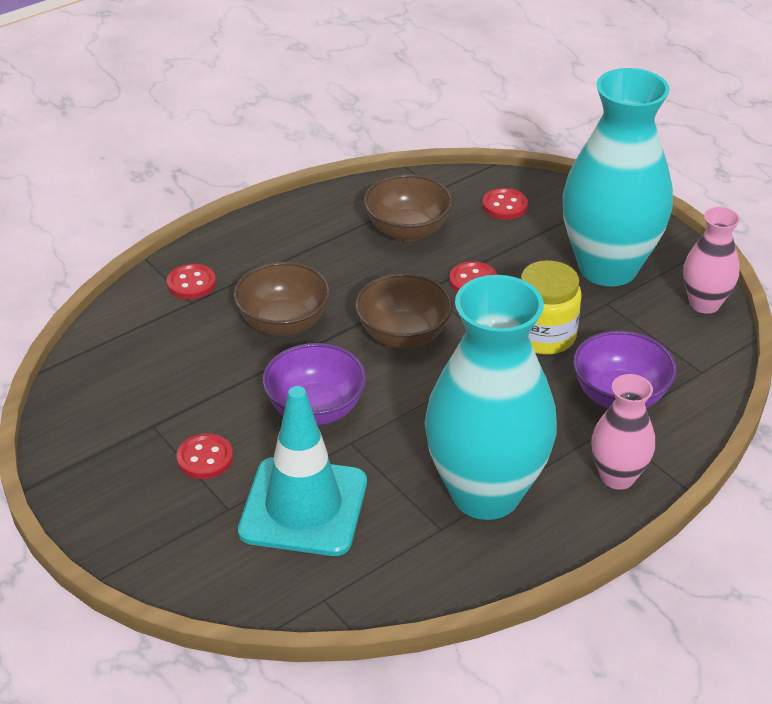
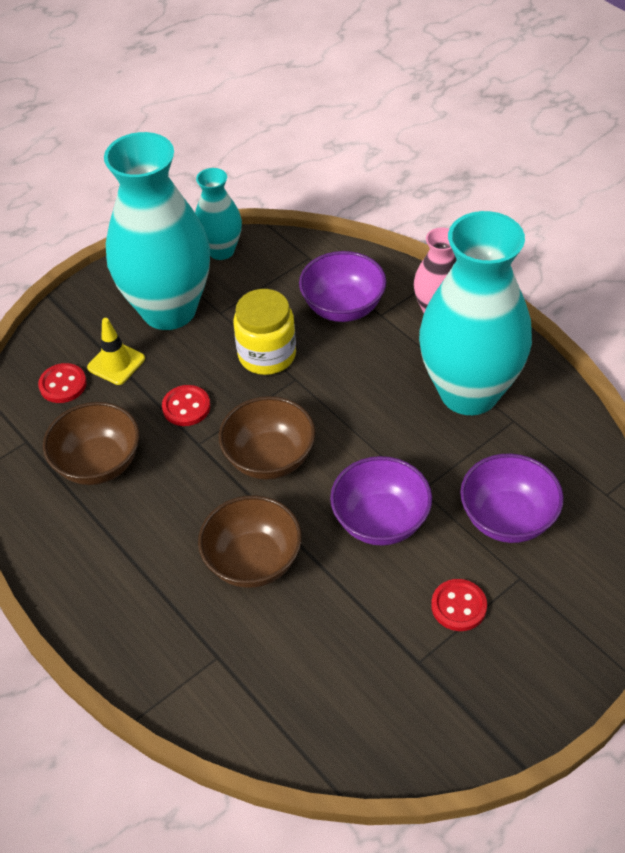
camera: 90 degrees left, 10 degrees up
(191, 283) = (184, 661): red button -> none
(303, 507) = (507, 518): turquoise traffic cone -> purple bowl
(532, 236) = (116, 363): none -> yellow traffic cone
(704, 303) = (221, 250): pink vase -> turquoise vase

